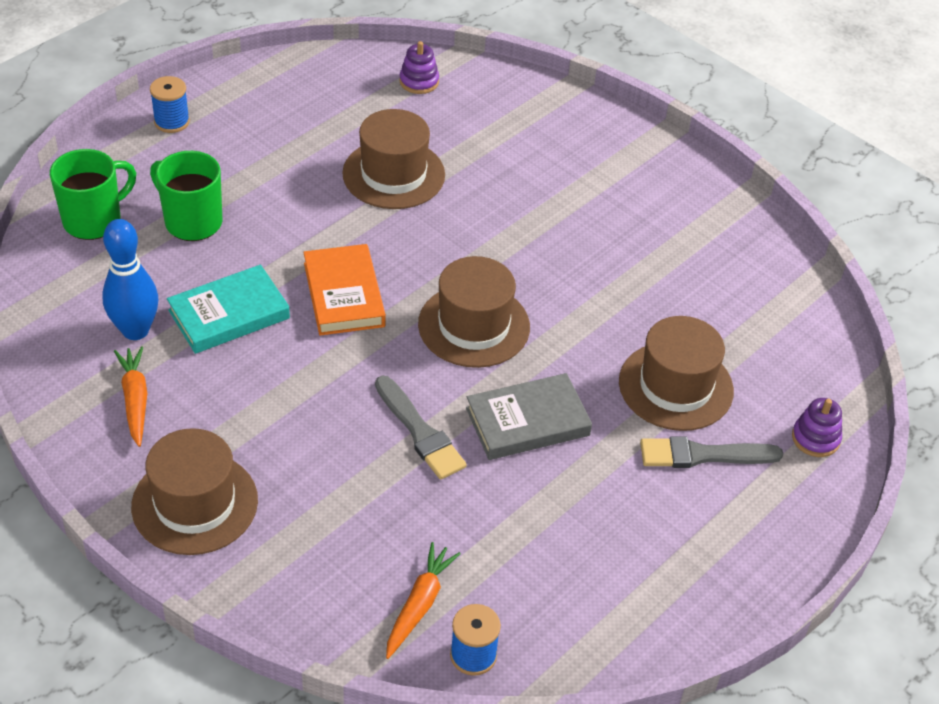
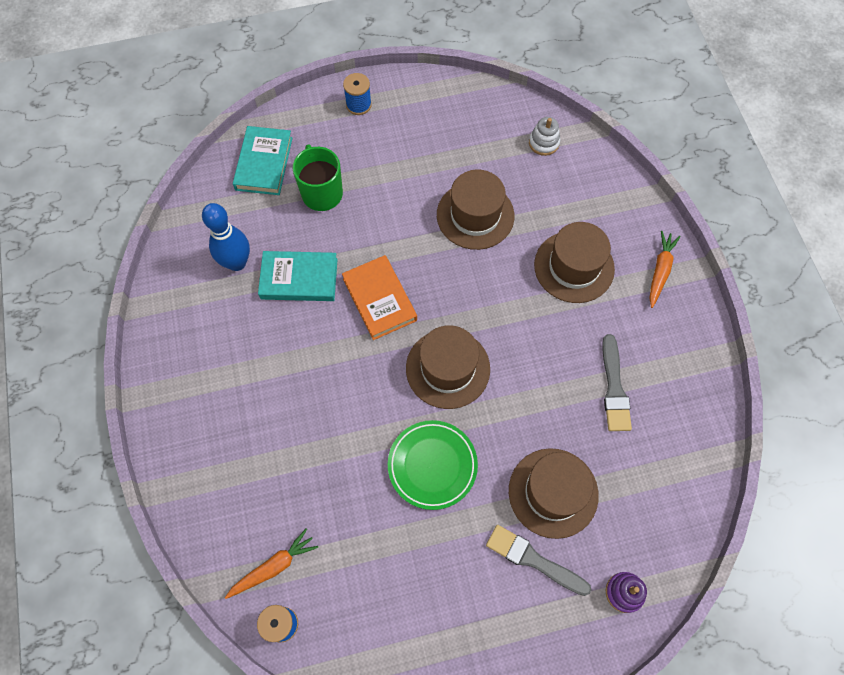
camera: 35 degrees right, 20 degrees up
(94, 220) = (264, 163): green mug -> turquoise book
(135, 400) = (205, 316): orange carrot -> orange carrot (660, 271)
(195, 503) = (192, 413): brown hat -> brown hat (574, 267)
(344, 295) = (379, 299): orange book -> orange book turned 45 degrees counterclockwise
(419, 81) = (543, 143): purple stacking toy -> white stacking toy
(420, 432) = (358, 435): grey brush -> grey brush (614, 388)
(527, 422) = (432, 465): grey book -> green plate

